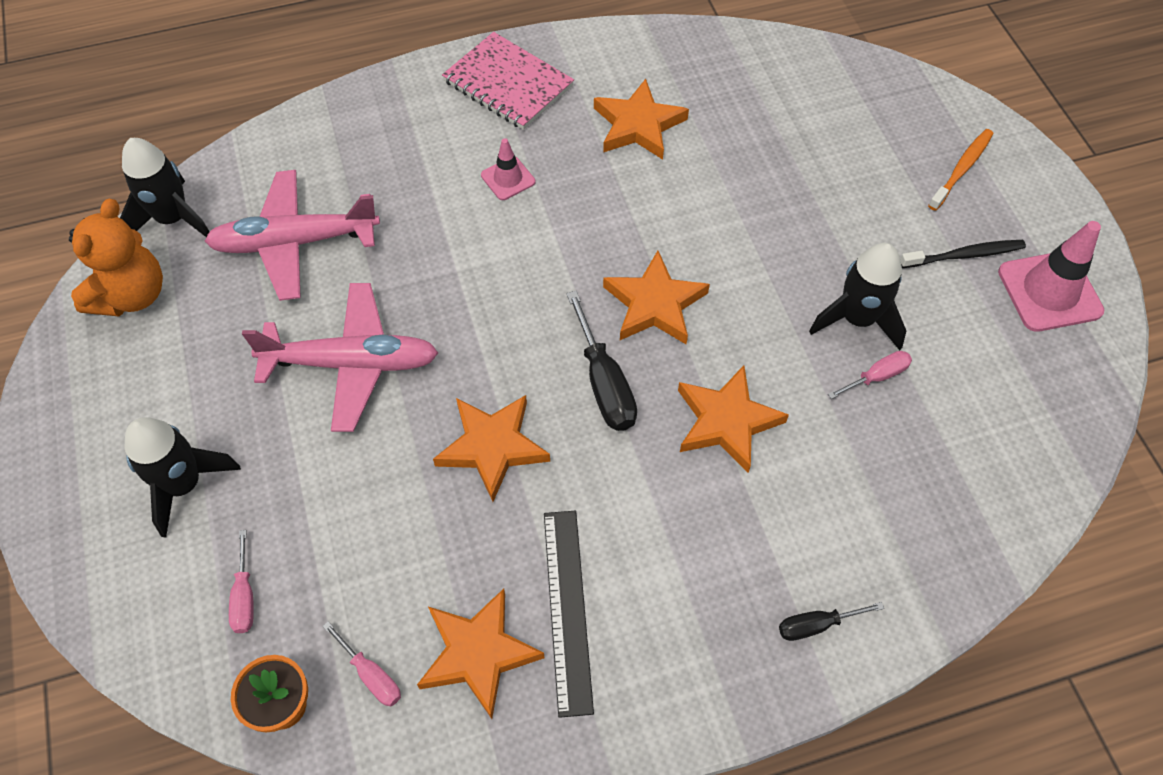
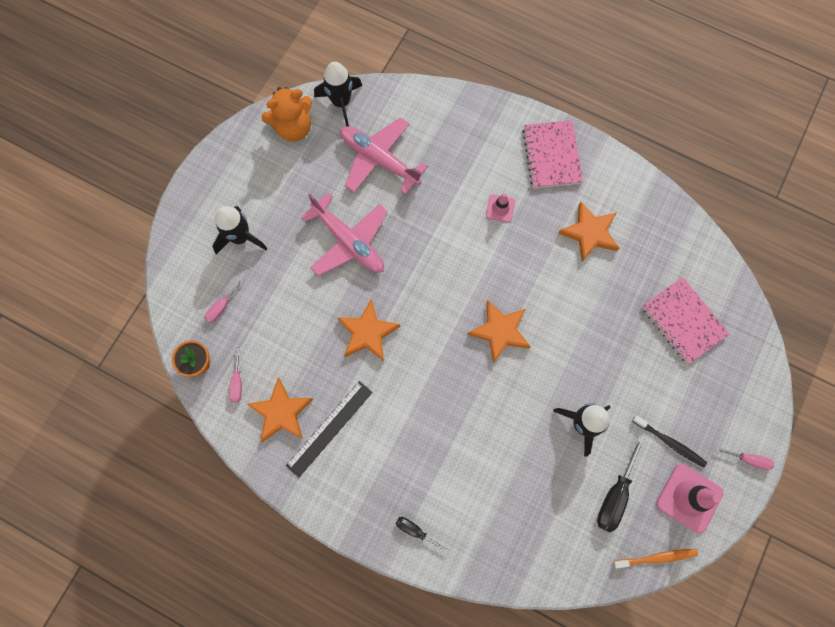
camera: 45 degrees right, 15 degrees up
(604, 383) = (440, 348): black screwdriver -> black screwdriver (615, 495)
(726, 421) = (472, 414): orange star -> none
(834, 130) = (683, 321): none -> pink notebook
(877, 376) = (559, 458): pink screwdriver -> pink screwdriver (748, 459)
(962, 169) = (723, 400): orange toothbrush -> orange toothbrush (657, 557)

